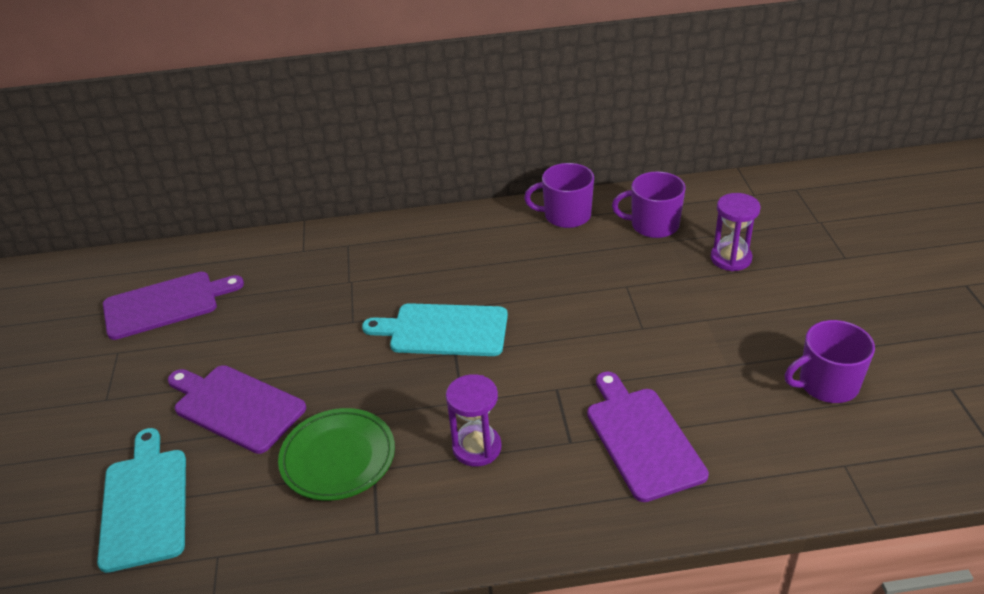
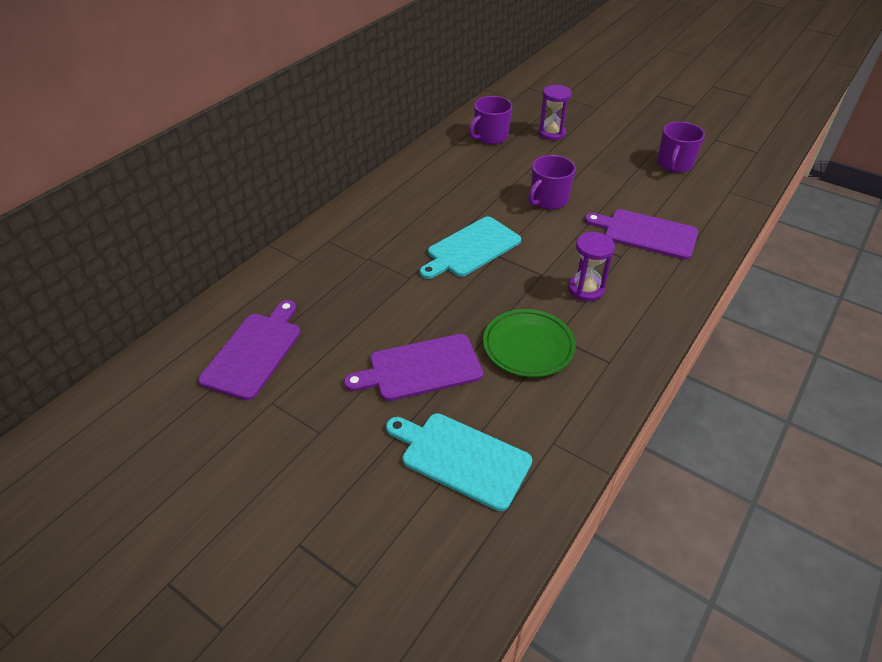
camera: 50 degrees left, 5 degrees up
(566, 215) = (436, 155): purple mug -> purple mug (548, 200)

